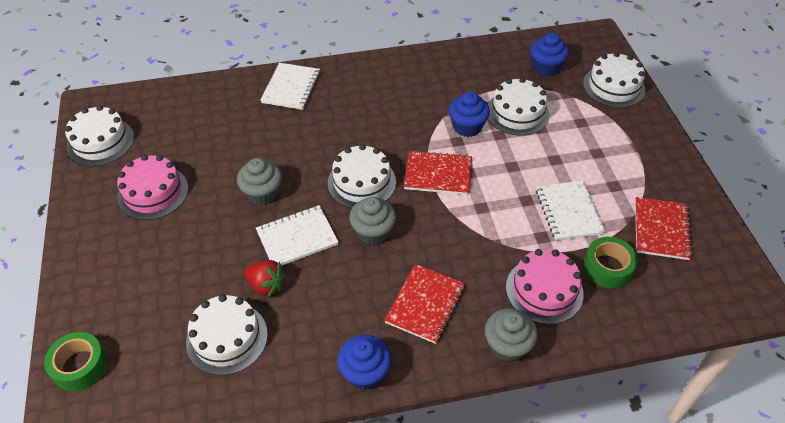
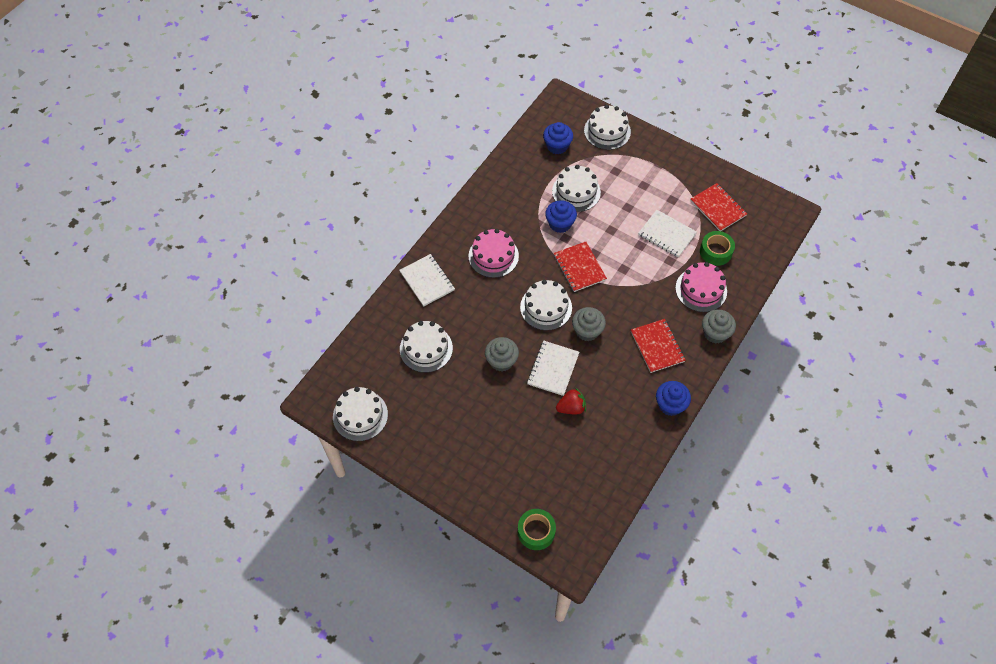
camera: 45 degrees left, 10 degrees up
(153, 192) = (439, 415): pink cake -> pink cake (493, 256)
(227, 338) = (587, 450): white cake -> white cake (426, 348)
(438, 174) = (579, 267): red notebook -> red notebook turned 75 degrees counterclockwise

